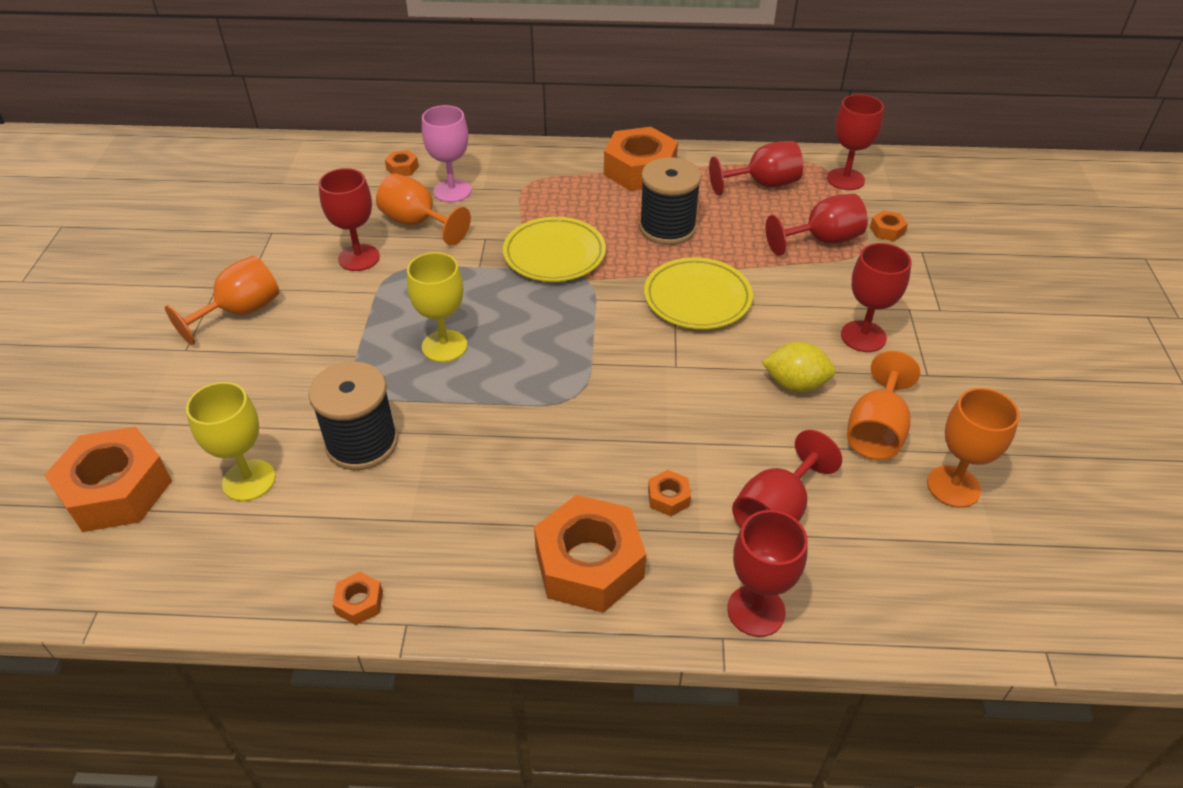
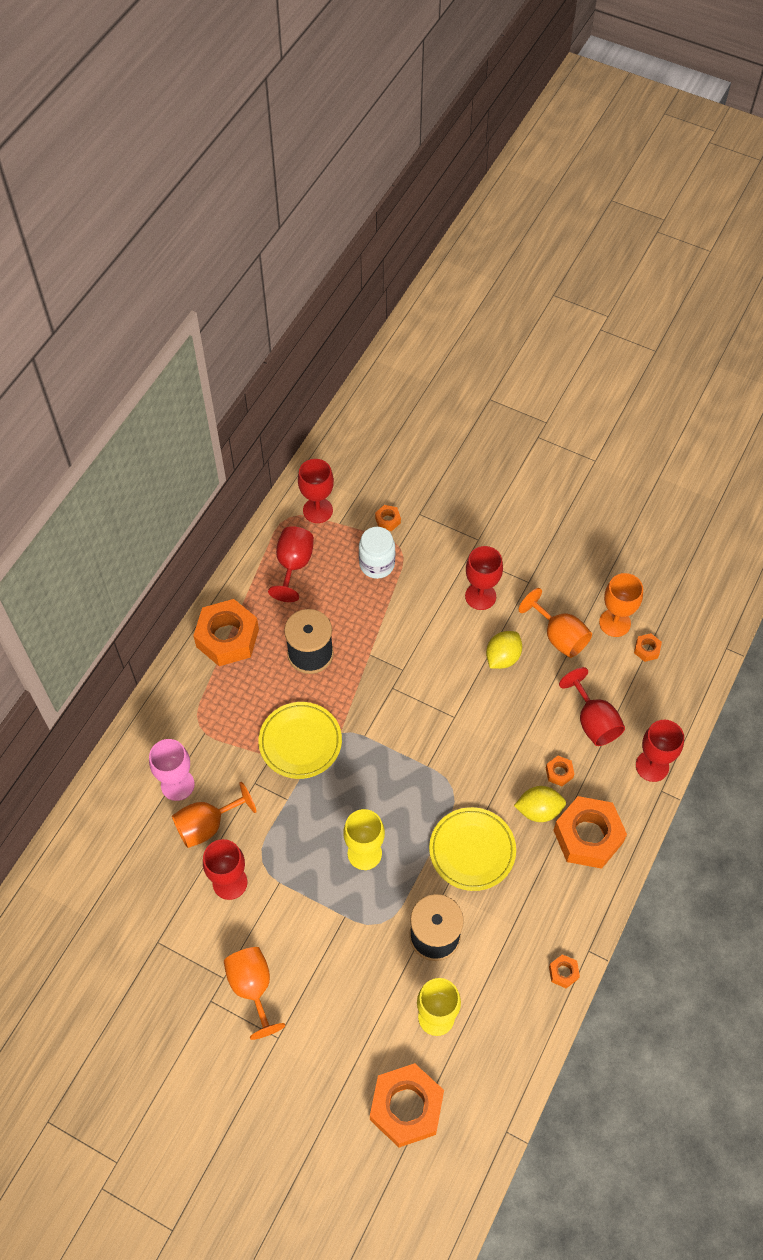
camera: 65 degrees left, 15 degrees up
(402, 168) = (121, 812): orange nut -> orange nut (646, 649)
(597, 493) = (538, 810): none -> yellow lemon
(697, 298) = (396, 672): yellow plate -> yellow plate (472, 850)
(822, 240) = (377, 564): red goblet -> white jar

